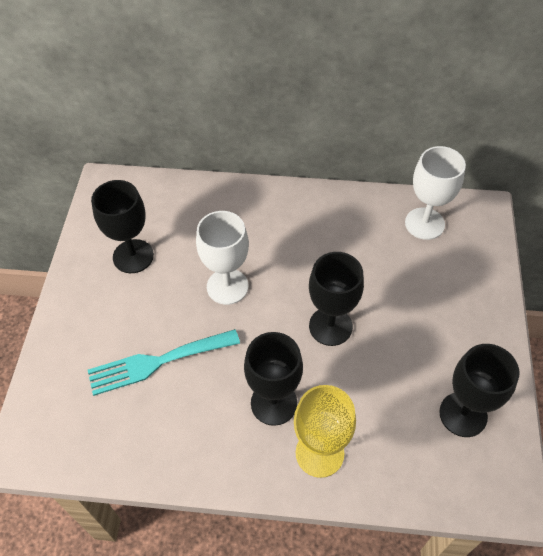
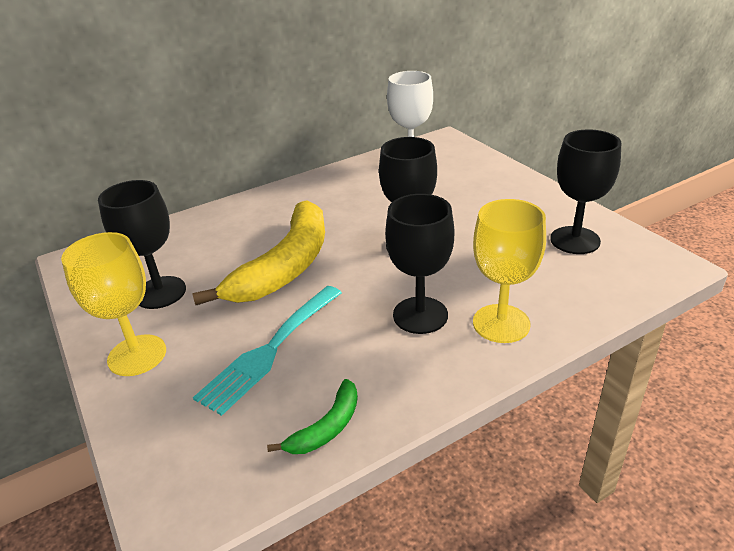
camera: 35 degrees left, 20 degrees down
(83, 308) = (137, 355): none -> yellow goblet
(140, 451) = (327, 427): none -> green banana
(227, 286) = (285, 266): white goblet -> yellow banana

